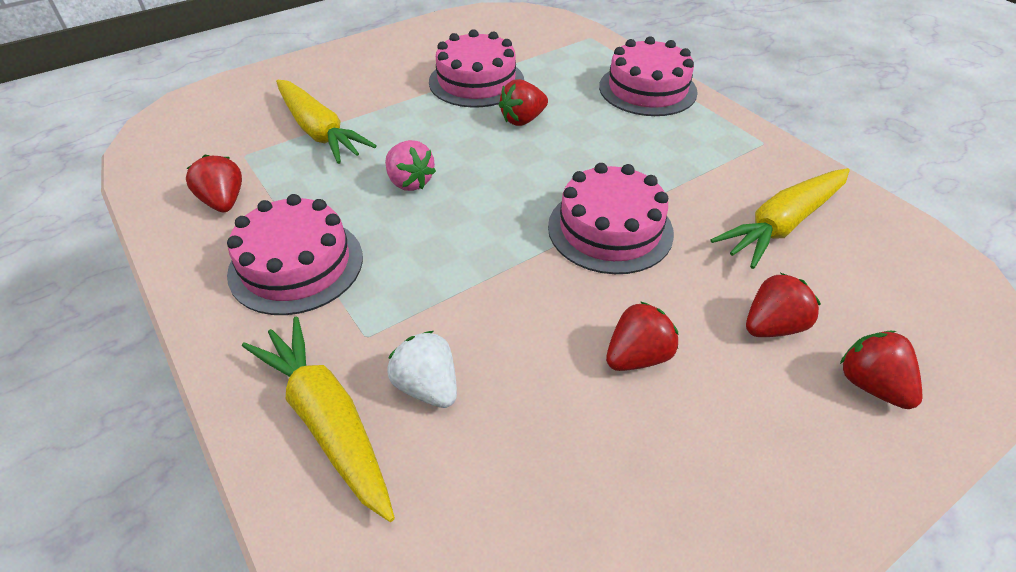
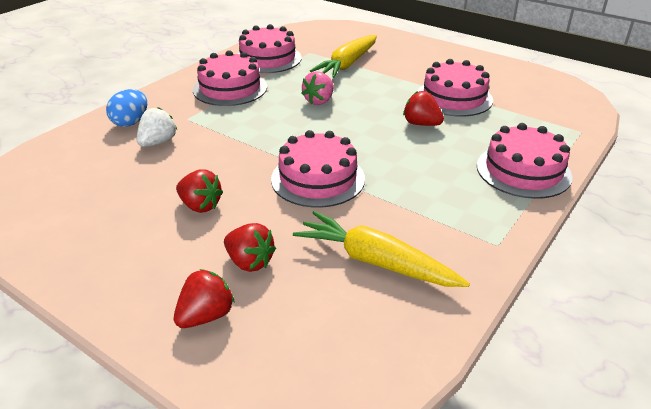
camera: 70 degrees right, 10 degrees down
(224, 202) = (268, 58): red strawberry -> pink cake
(327, 421) = (130, 122): yellow carrot -> blue egg

